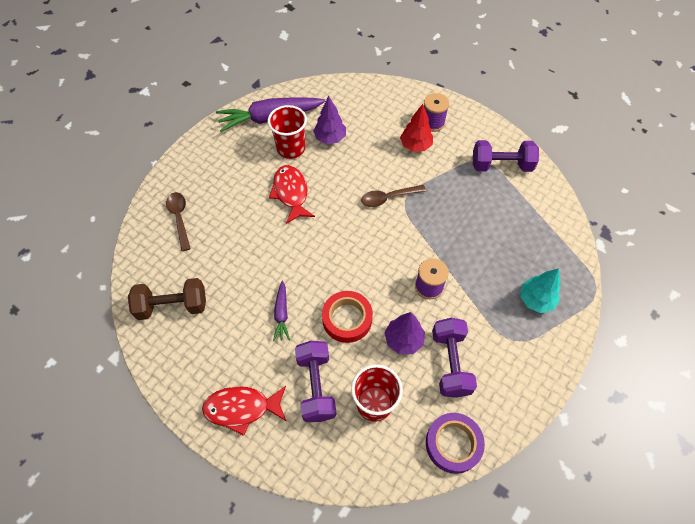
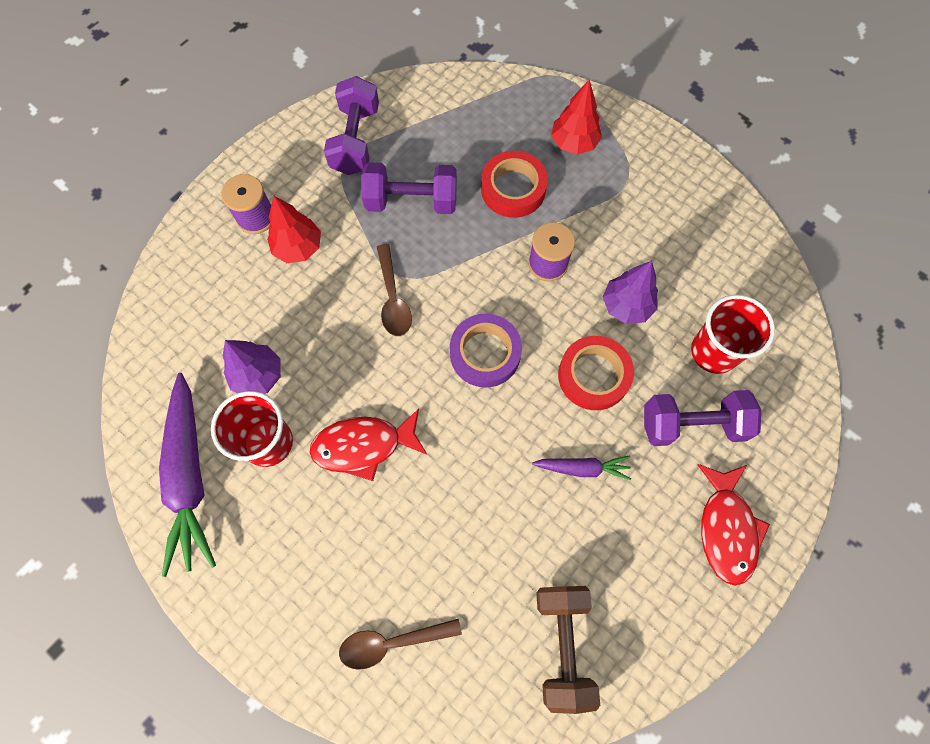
camera: 85 degrees left, 10 degrees up
(450, 363) = (658, 254): purple dumbbell -> purple dumbbell (411, 201)
(453, 444) = (761, 267): purple tape -> purple tape (485, 353)
(485, 261) = (513, 189): none -> red tape
(535, 300) = (574, 143): turquoise tree -> red tree

